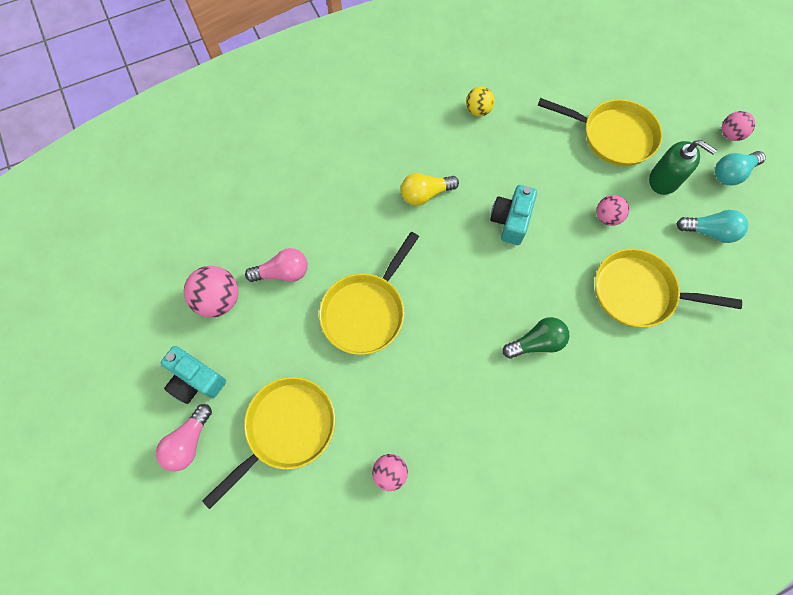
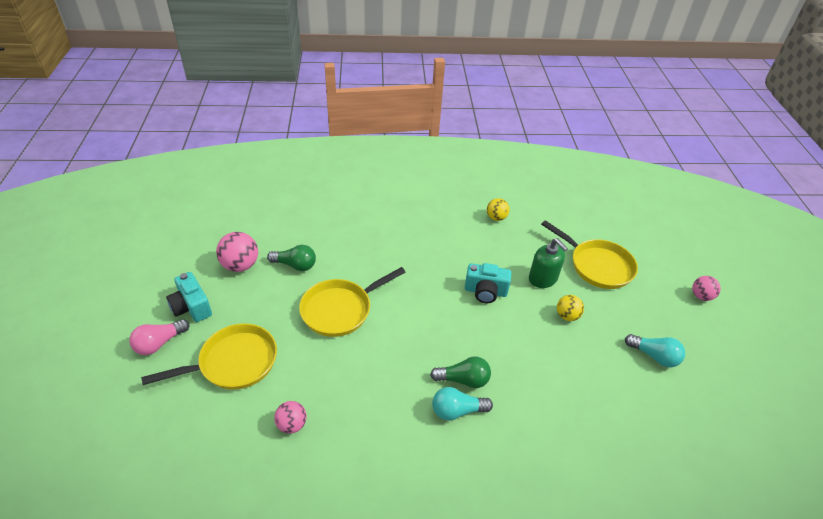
camera: 20 degrees right, 25 degrees down
(283, 272) = (295, 265): pink light bulb -> green light bulb
(425, 194) = (428, 254): yellow light bulb -> none
(510, 220) = (485, 291): turquoise camera -> turquoise camera turned 120 degrees counterclockwise
(607, 217) = (567, 316): pink ball -> yellow ball
(638, 292) = (570, 377): yellow pan -> none
(664, 180) = (628, 307): green soap dispenser -> green soap dispenser (543, 278)
(732, 173) = (692, 322): turquoise light bulb -> turquoise light bulb (457, 411)

